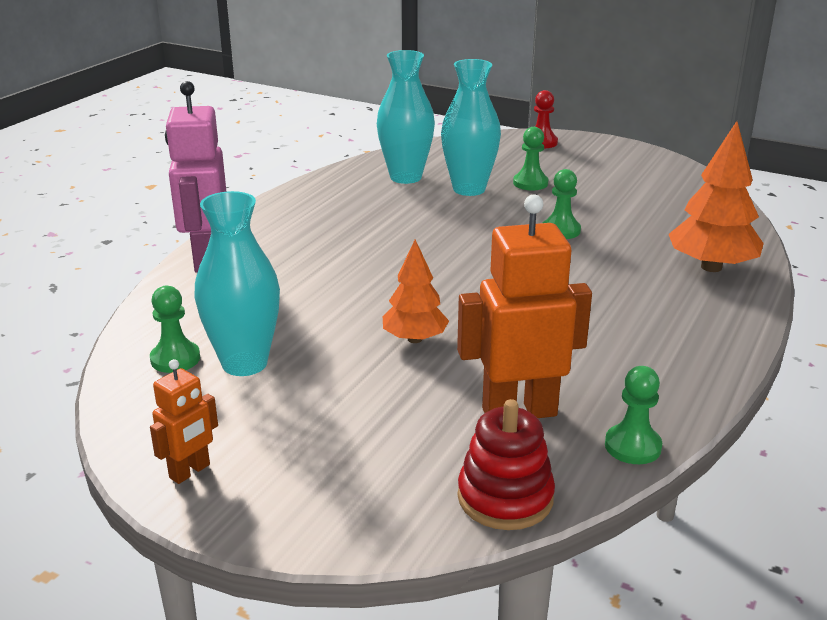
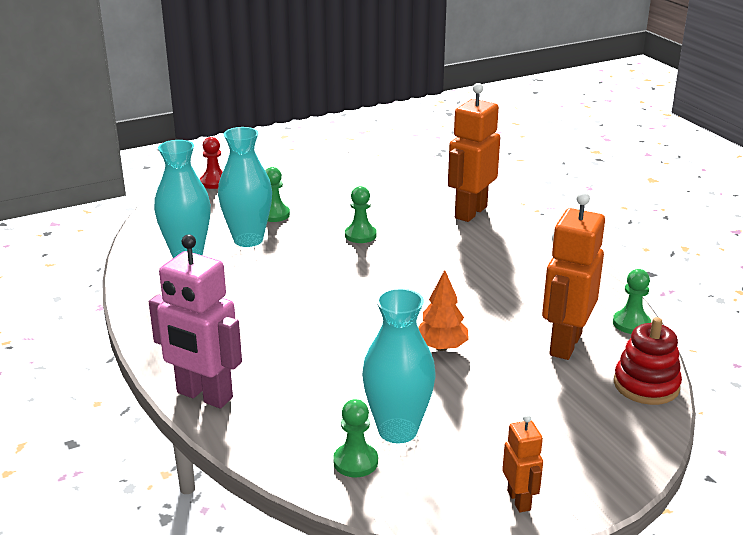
camera: 55 degrees left, 0 degrees up
(711, 267) = (470, 212): orange tree -> orange robot

